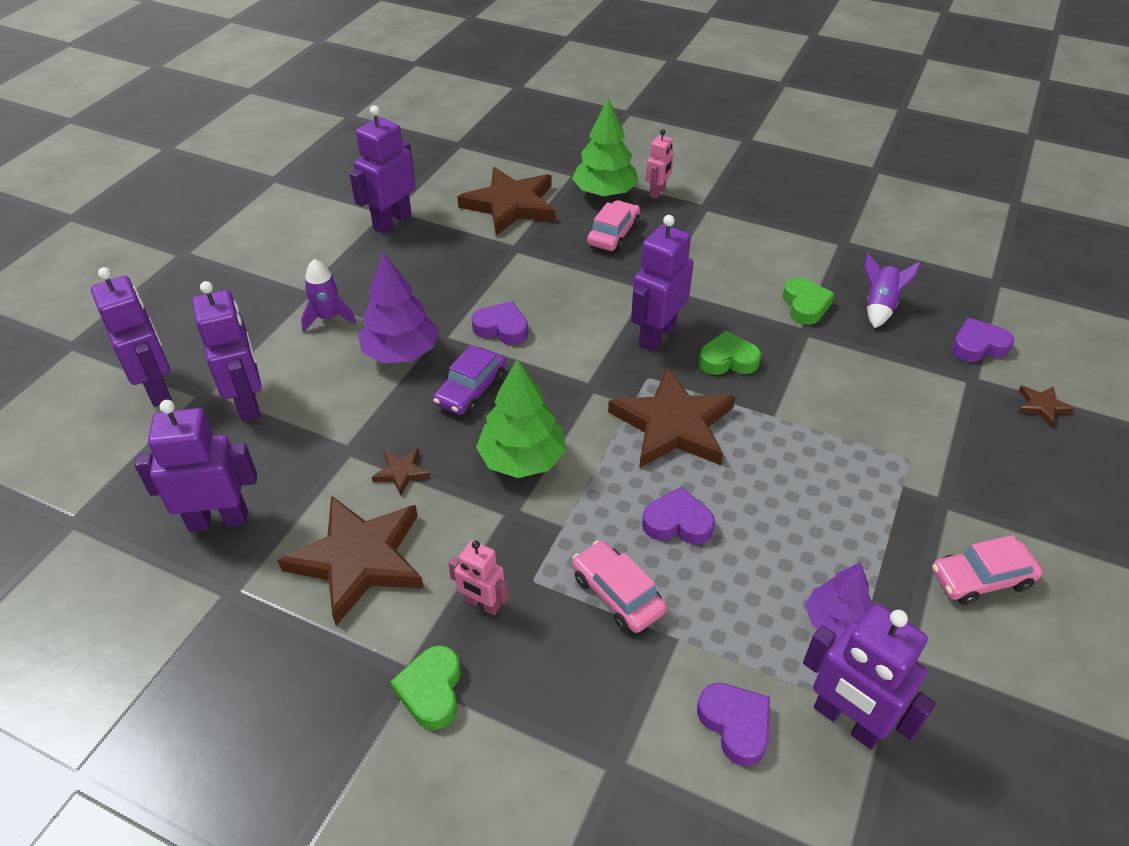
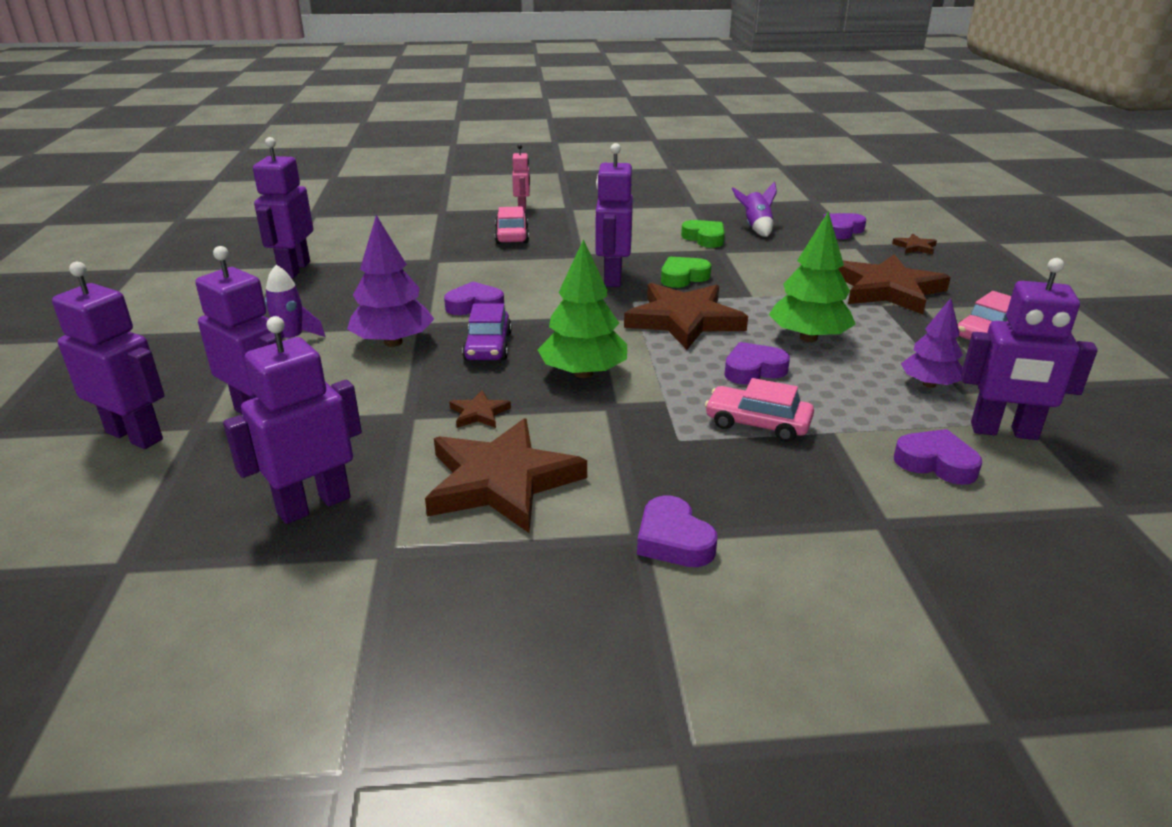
camera: 30 degrees left, 15 degrees down
(431, 691) = (673, 540): green heart -> purple heart
(482, 604) = (653, 469): pink robot -> none
(511, 205) = (402, 238): brown star -> brown star (887, 290)
(605, 193) = (478, 216): green tree -> green tree (808, 338)

